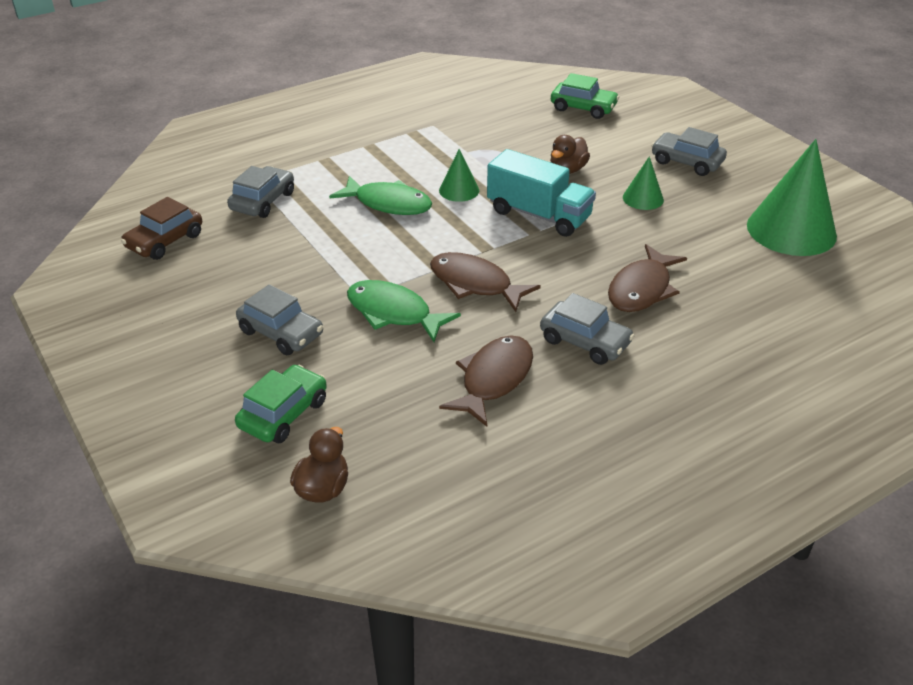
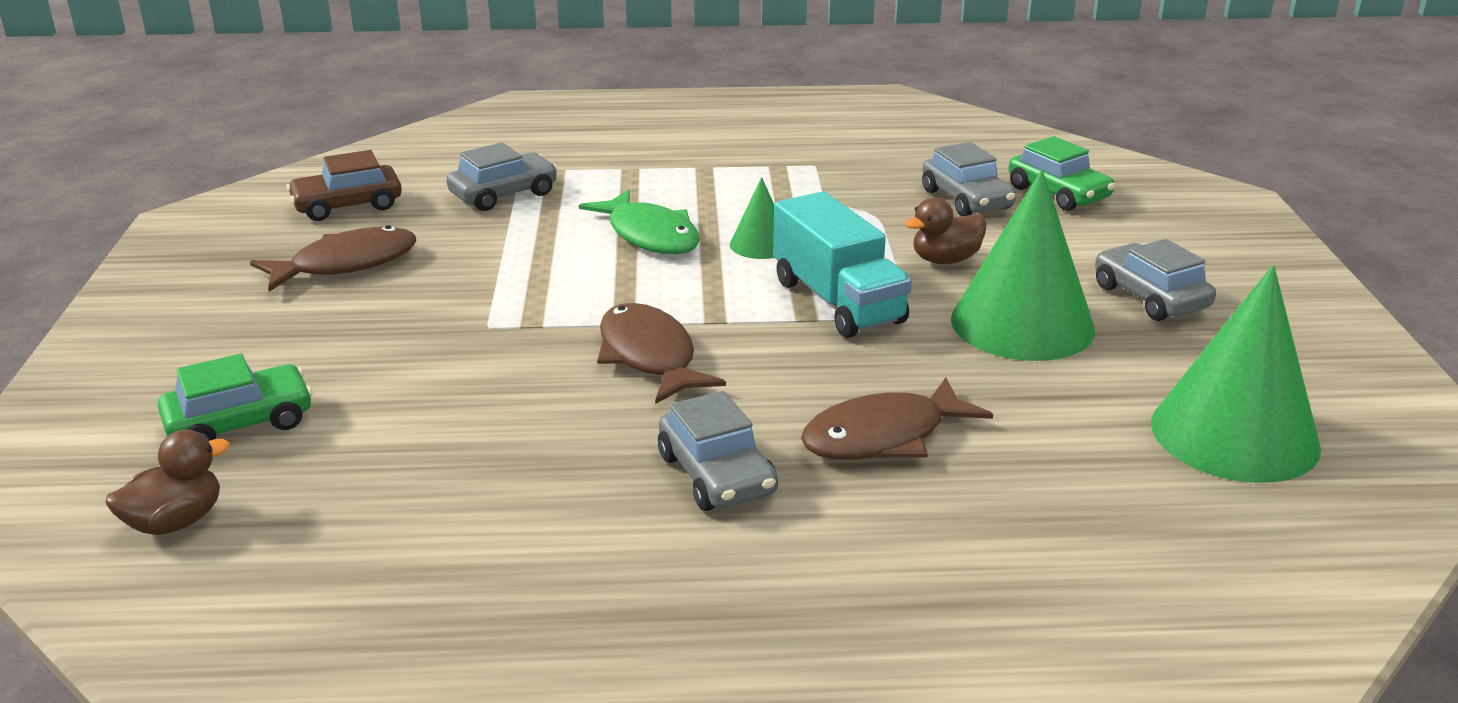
camera: 30 degrees right, 10 degrees down
(281, 333) = (349, 336): grey car -> grey car (966, 199)
(393, 313) = (505, 356): green fish -> none
(493, 379) = (535, 476): brown fish -> brown fish (346, 264)
(643, 198) = (1022, 324): green cone -> green cone, size x2.05

